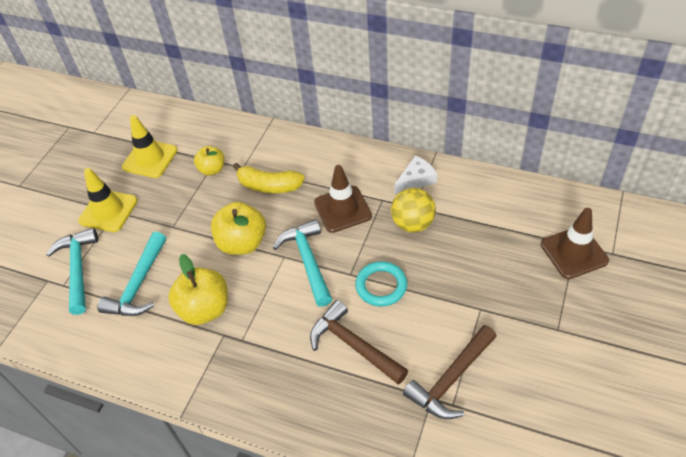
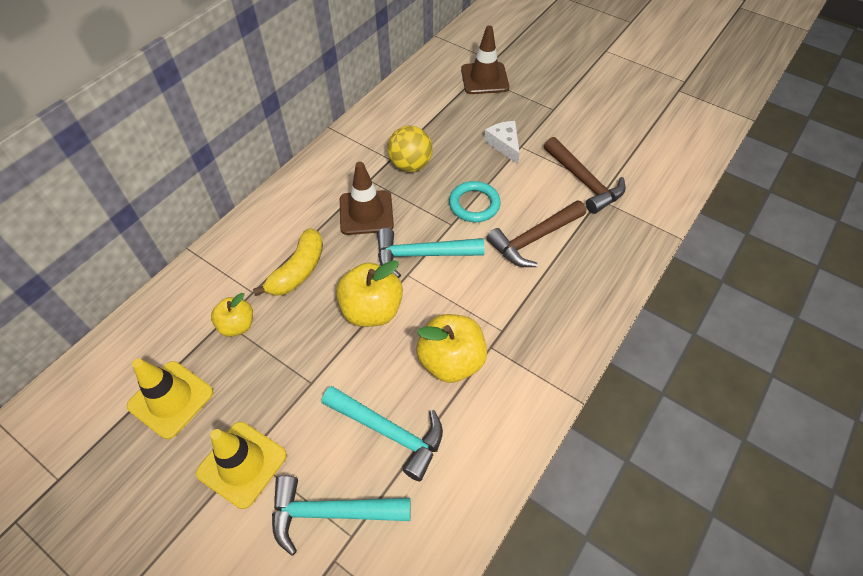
camera: 80 degrees left, 5 degrees up
(416, 180) = (356, 149): white cheese -> white cheese (504, 144)

